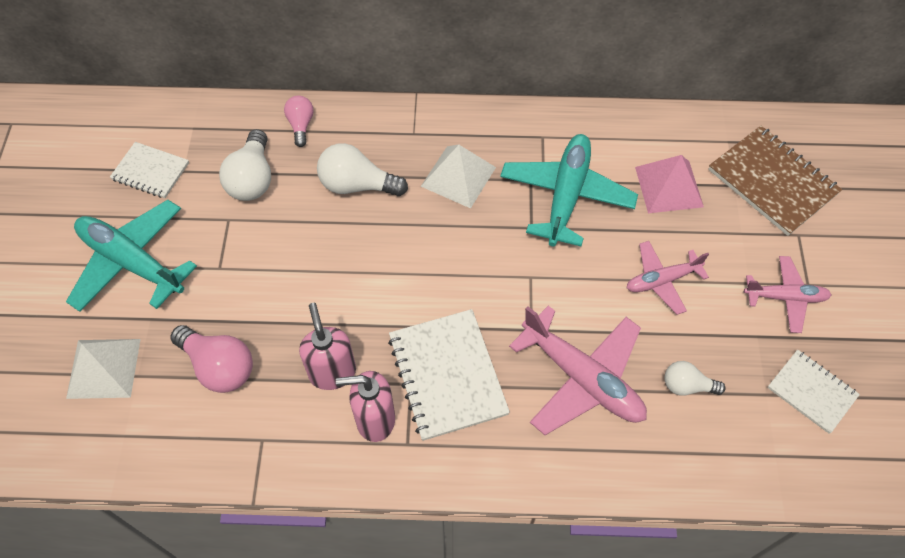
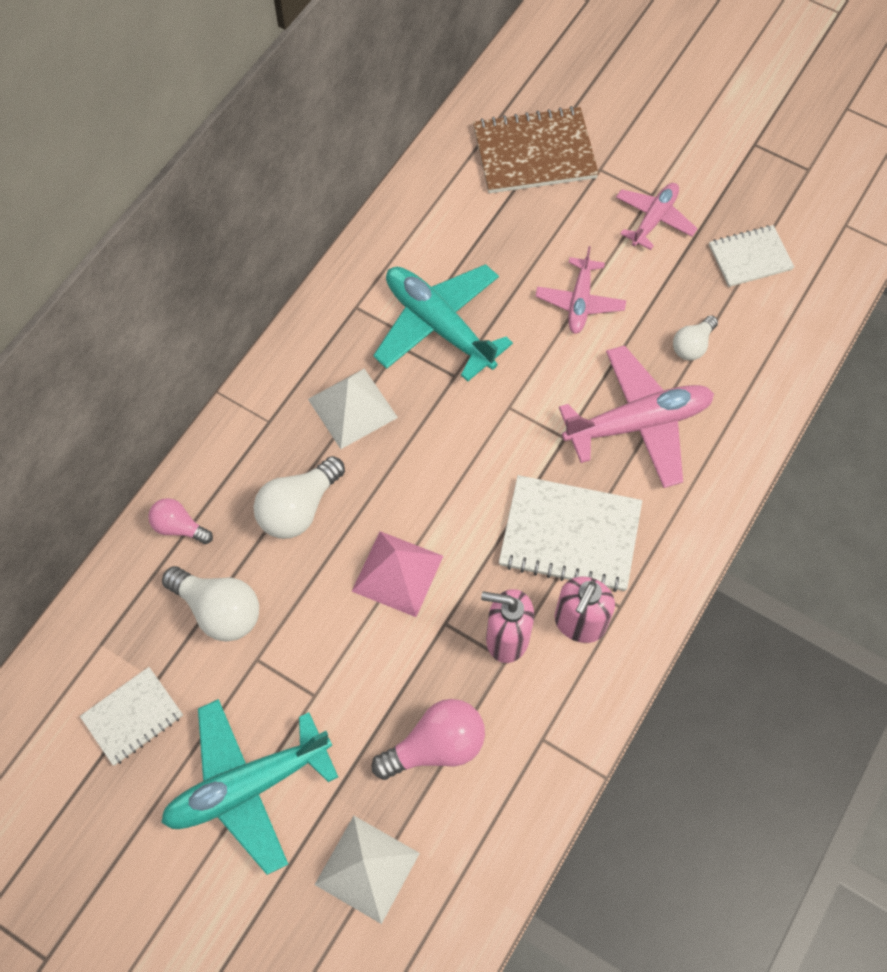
camera: 60 degrees left, 5 degrees up
(669, 187) = (485, 236): pink pyramid -> pink pyramid (397, 573)

